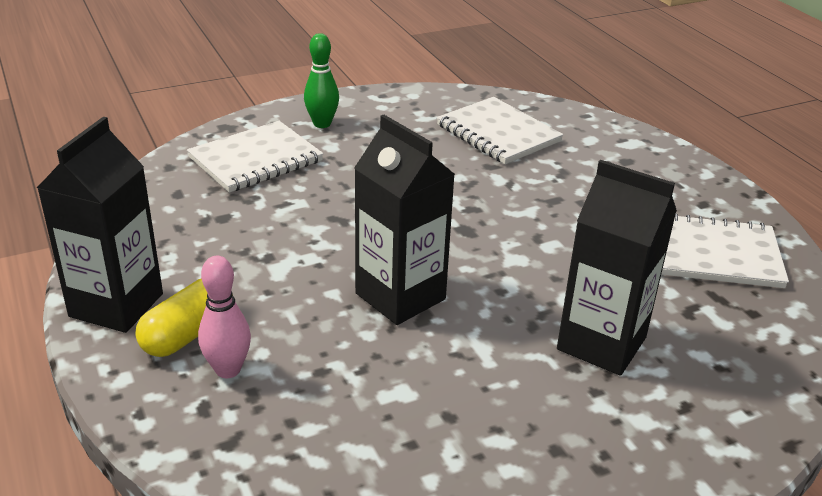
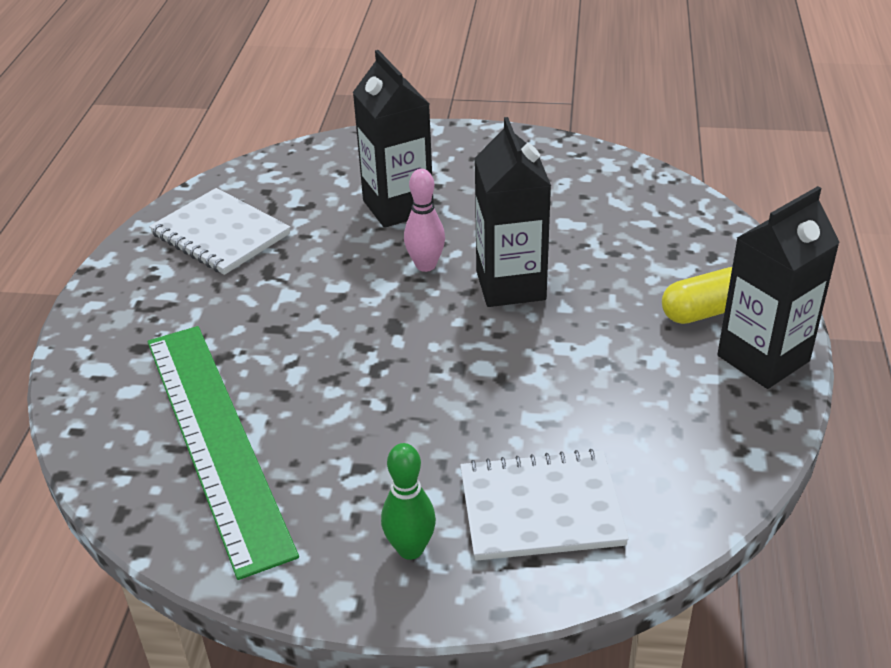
camera: 145 degrees left, 5 degrees up
(228, 369) = (684, 274): pink bowling pin -> pink bowling pin (425, 265)
(498, 133) = (215, 440): white notebook -> green ruler

